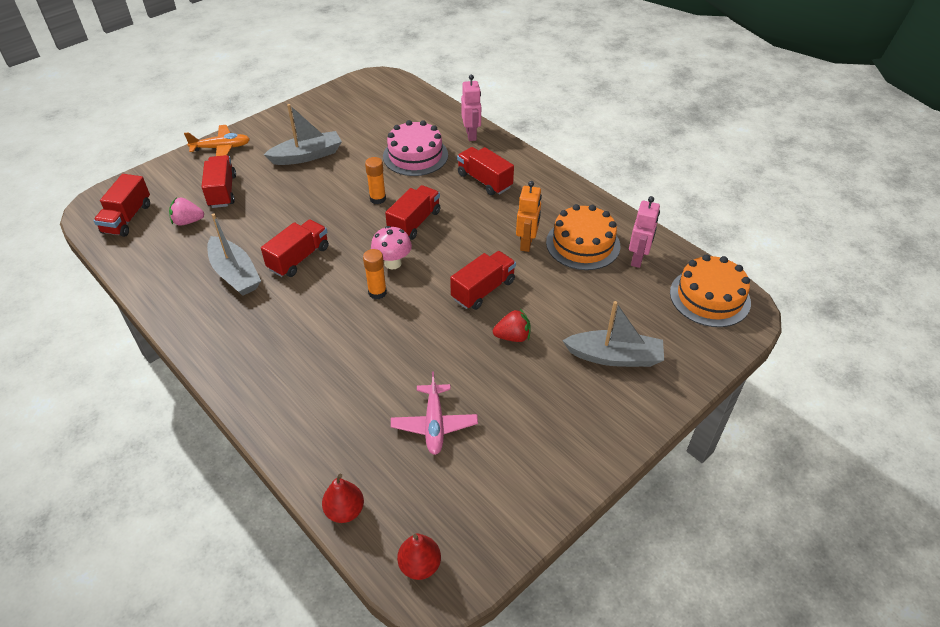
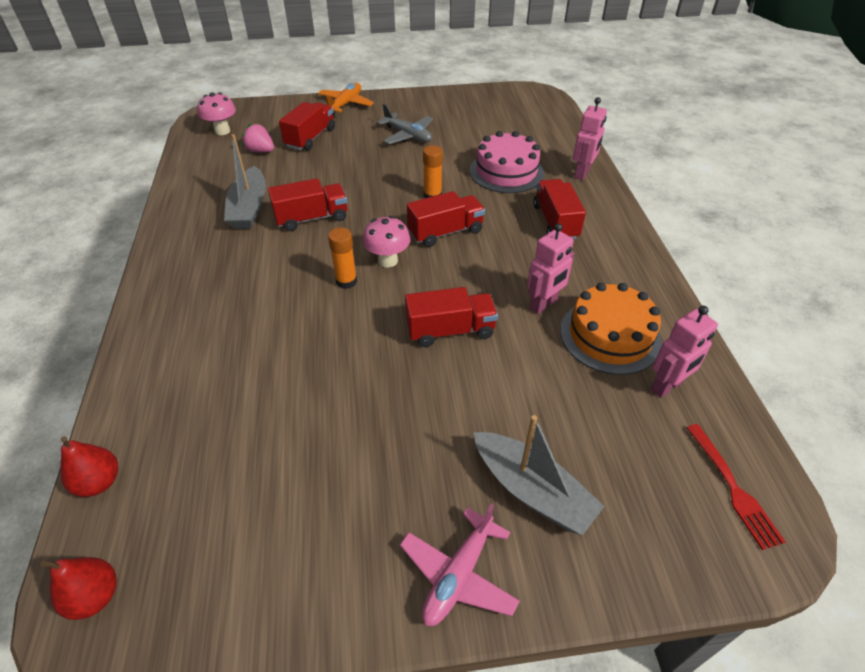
camera: 35 degrees right, 0 degrees up
(127, 218) = (222, 131): red truck -> pink mushroom
(221, 148) = (345, 104): orange plane -> orange plane turned 90 degrees counterclockwise
(307, 156) = (407, 135): grey boat -> grey plane
(434, 424) = (265, 445): pink plane -> pink plane (458, 575)
(513, 336) = (434, 397): red strawberry -> none
(527, 243) = (543, 305): orange robot -> pink robot
(709, 297) = (732, 487): orange cake -> red fork

